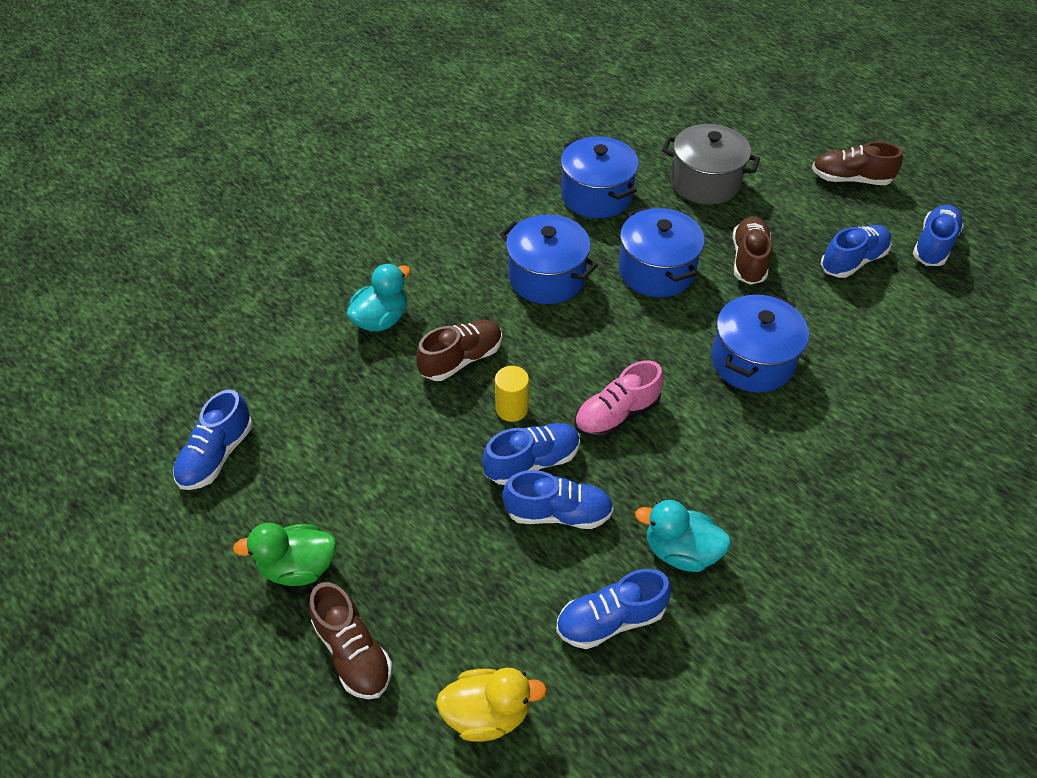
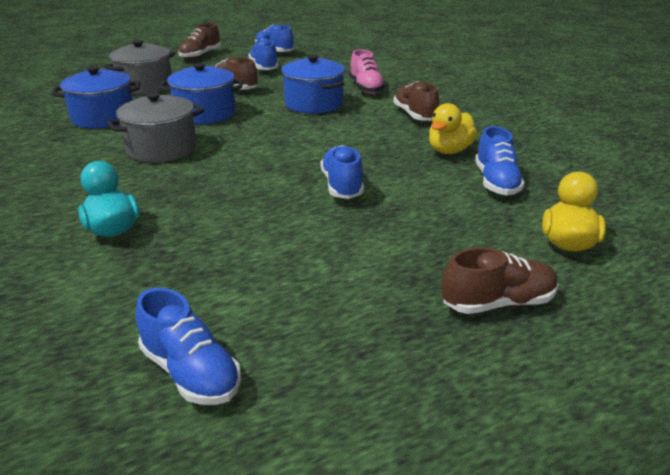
camera: 70 degrees left, 20 degrees down
(298, 567) = (387, 325): green duck -> none
(461, 359) = (208, 197): brown shoe -> brown shoe (415, 115)
(512, 409) = (282, 185): yellow cylinder -> none
(547, 277) = (162, 149): blue pot -> grey pot
(558, 513) = (396, 184): blue shoe -> none
(616, 415) = (322, 149): pink shoe -> pink shoe (366, 88)
(680, 551) = (449, 151): turquoise duck -> yellow duck

